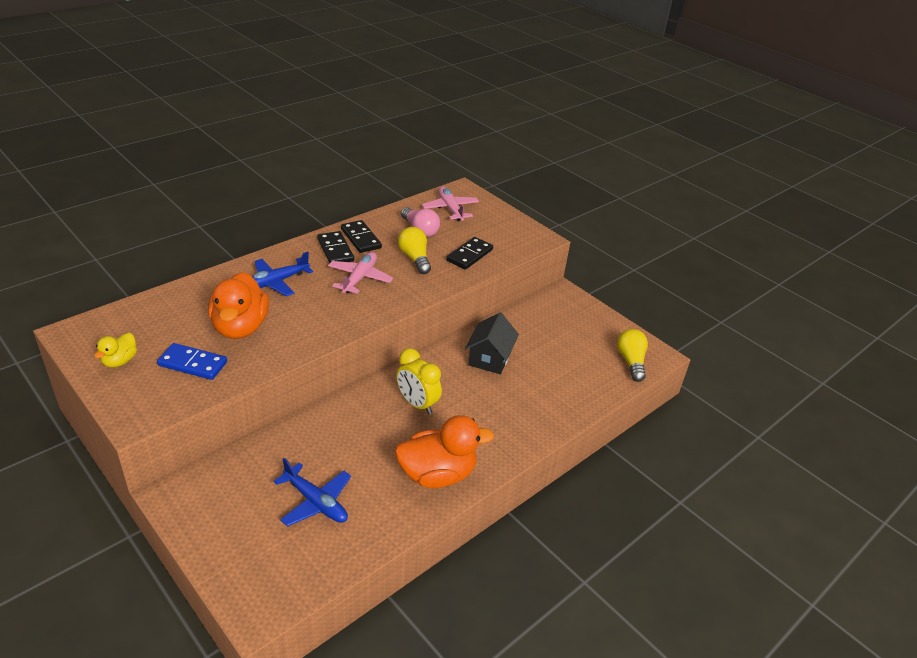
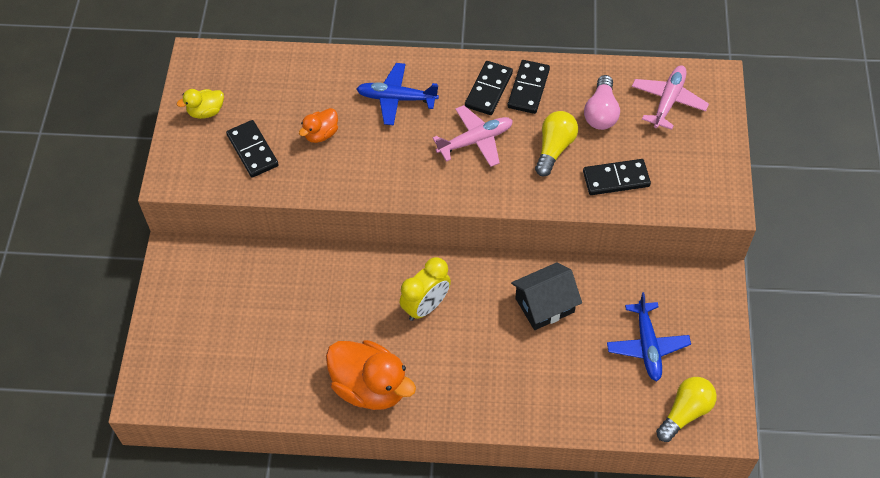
camera: 50 degrees right, 20 degrees up
(192, 364) = (252, 150): blue domino -> black domino
(240, 327) = (321, 134): orange duck -> orange duck, size x0.50
(316, 502) = (259, 339): blue plane -> blue plane (647, 346)
(417, 404) = (426, 306): yellow clock -> yellow clock turned 135 degrees counterclockwise

